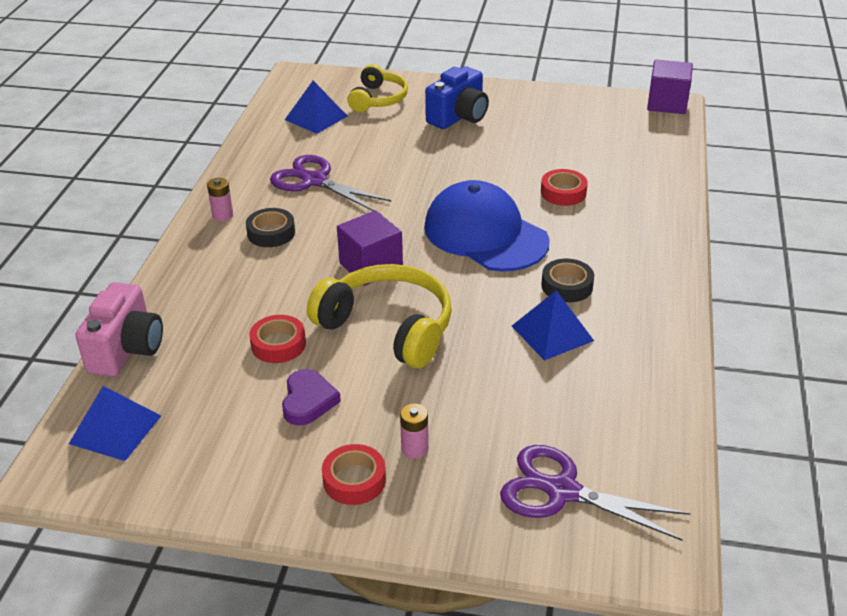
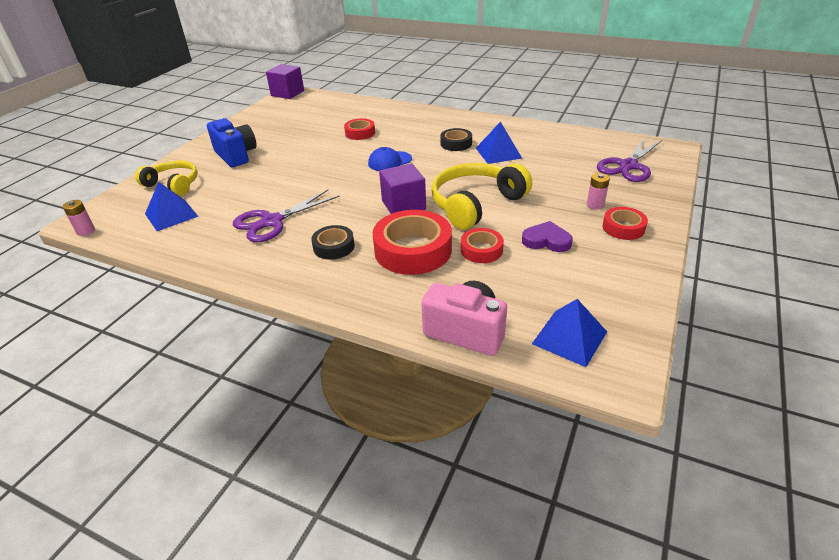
camera: 75 degrees left, 0 degrees up
(222, 215) = (289, 272): pink battery -> pink battery (86, 231)
(271, 290) = (413, 250): none -> red tape
(485, 234) = (389, 161): blue cap -> blue cap, size x0.49

